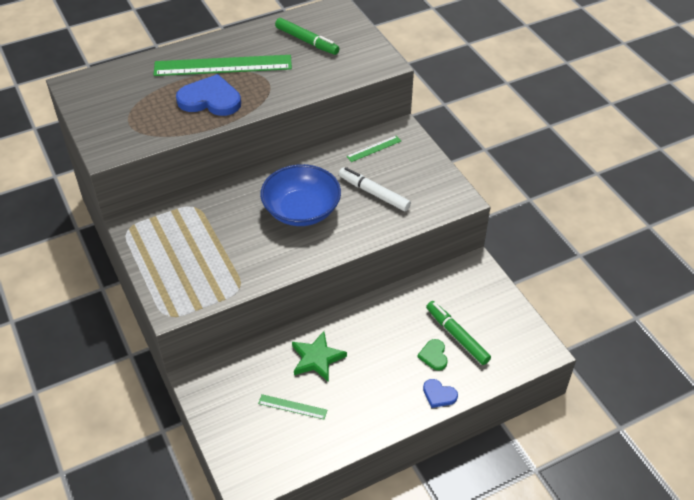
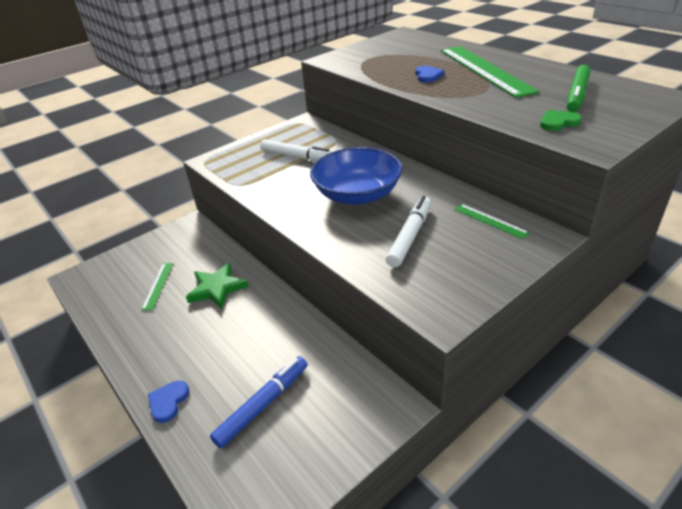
camera: 80 degrees right, 10 degrees down
(209, 239) = (298, 157): none -> white marker
(210, 99) = (428, 76): blue heart -> blue heart, size x0.50
(434, 355) = (228, 385): green heart -> green heart (558, 122)
(457, 336) = (263, 404): green marker -> blue marker

